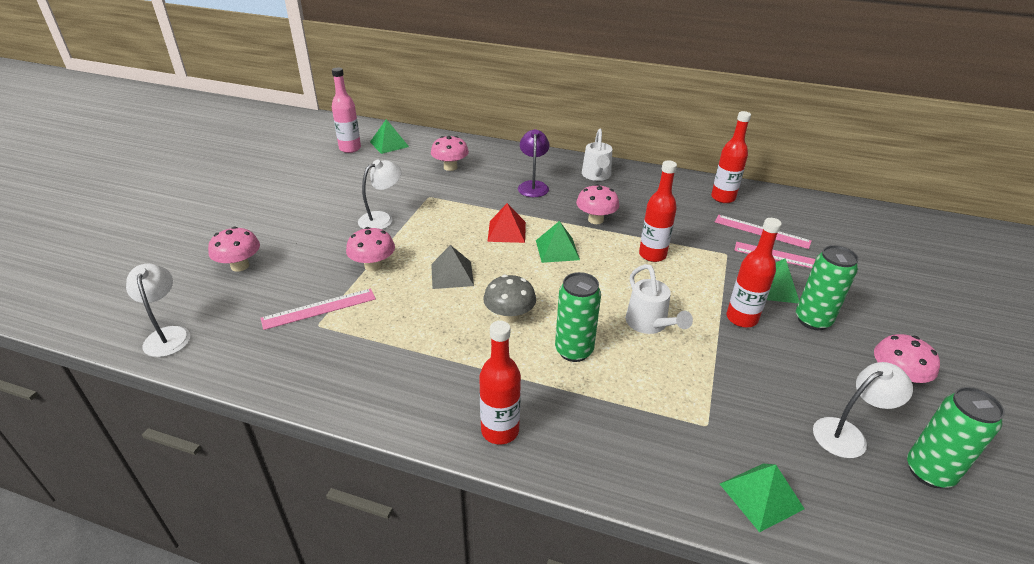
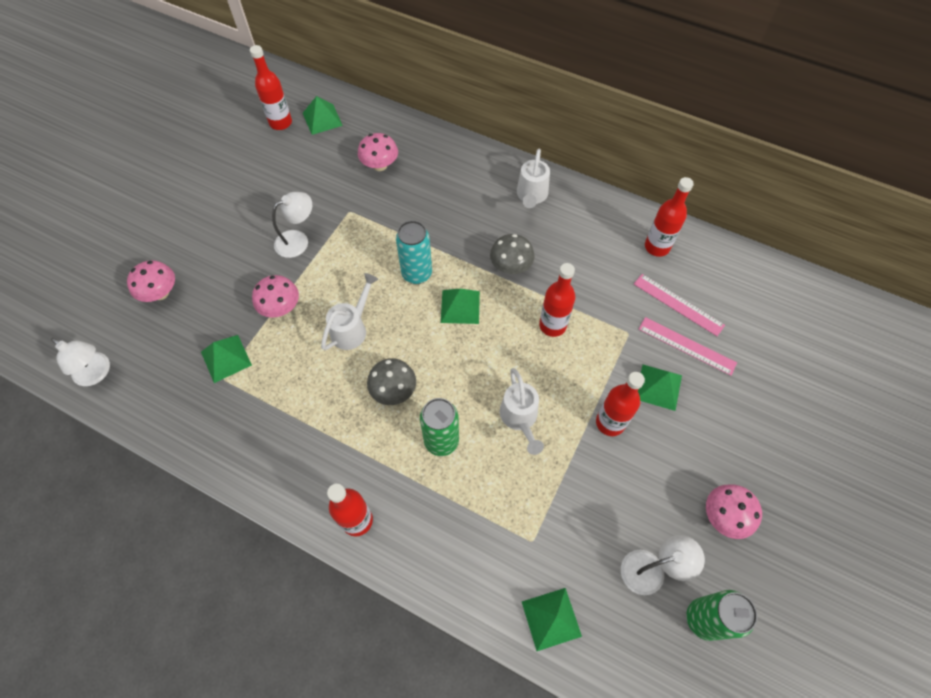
camera: 10 degrees right, 25 degrees up
(168, 335) = (97, 374): white lamp -> white lamp turned 135 degrees clockwise
(319, 308) = (226, 358): pink ruler -> green pyramid
(350, 148) = (280, 123): pink bottle -> red bottle
(452, 274) = (352, 329): grey pyramid -> white watering can
(507, 231) = (417, 274): red pyramid -> turquoise can
(533, 186) = (460, 205): purple lamp -> none
(595, 220) = (510, 266): pink mushroom -> grey mushroom
(812, 320) = (678, 434): green can -> none

